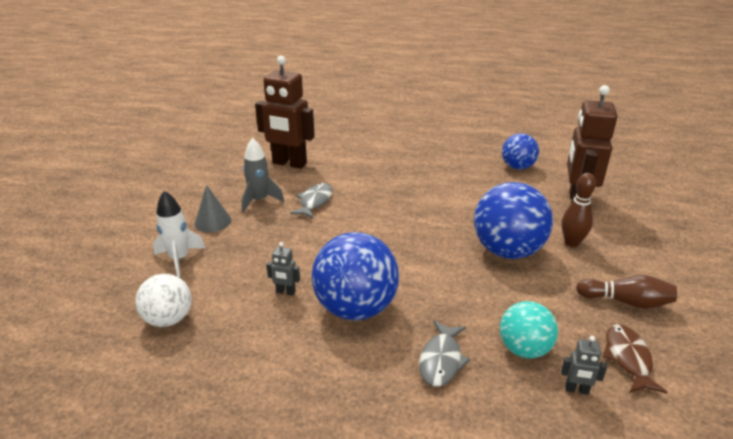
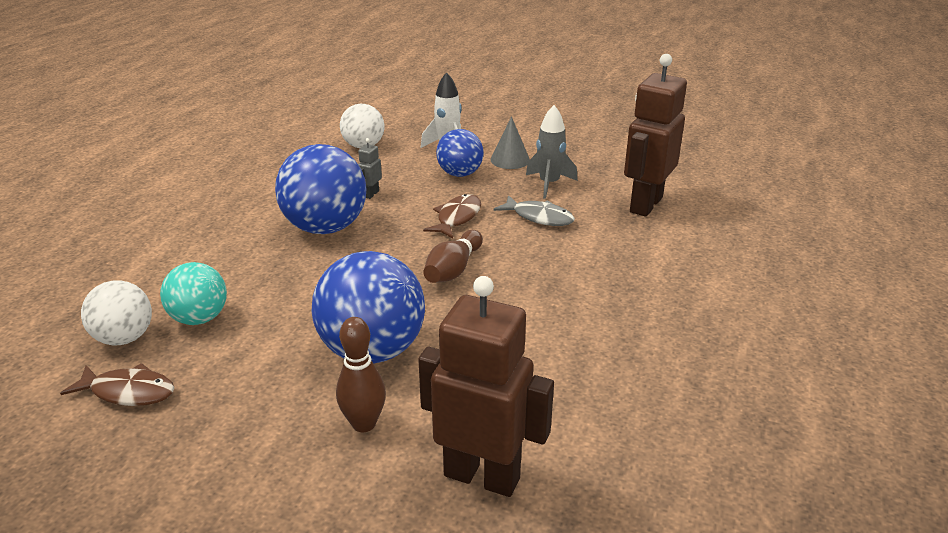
camera: 100 degrees right, 0 degrees up
(322, 238) = (457, 218): none -> brown fish
(441, 360) = (224, 265): grey fish -> none
(517, 167) = (629, 432): blue ball -> blue ball (460, 174)
(576, 390) = (124, 338): grey robot -> white ball
(626, 302) = (210, 431): brown bowling pin -> brown bowling pin (453, 270)

